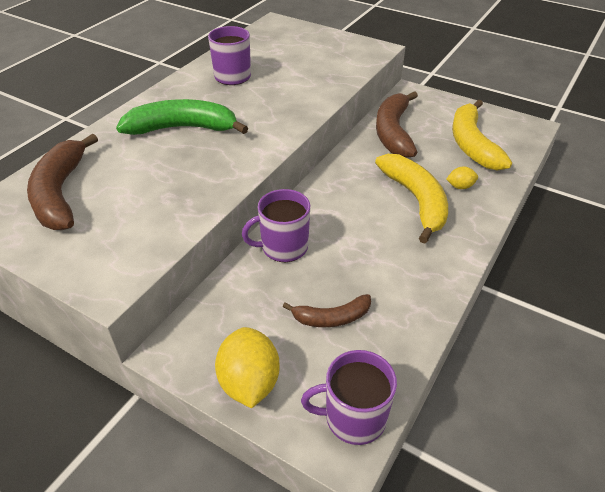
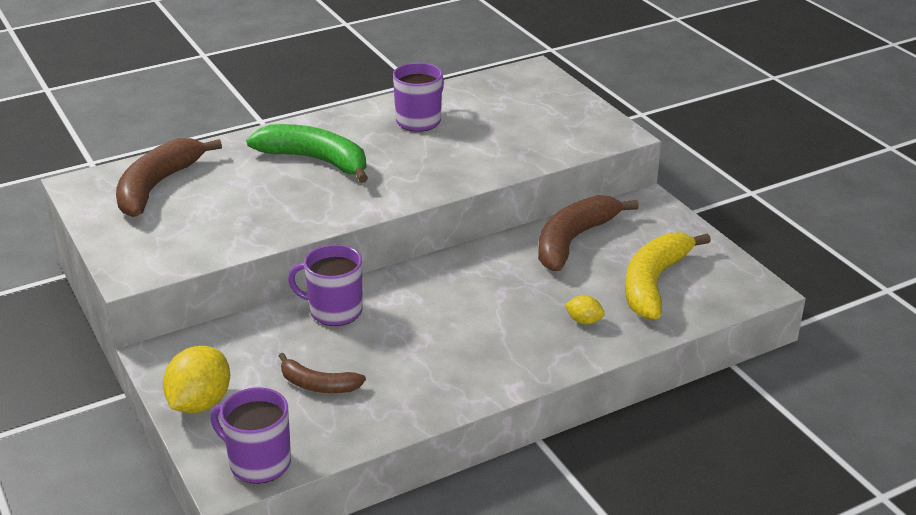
camera: 30 degrees right, 10 degrees down
(416, 200) = (517, 317): yellow banana -> none

